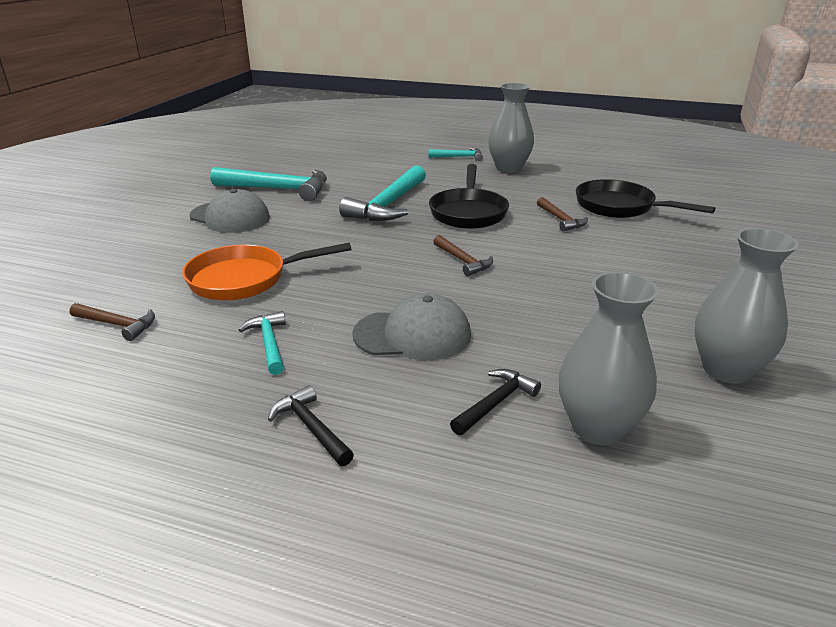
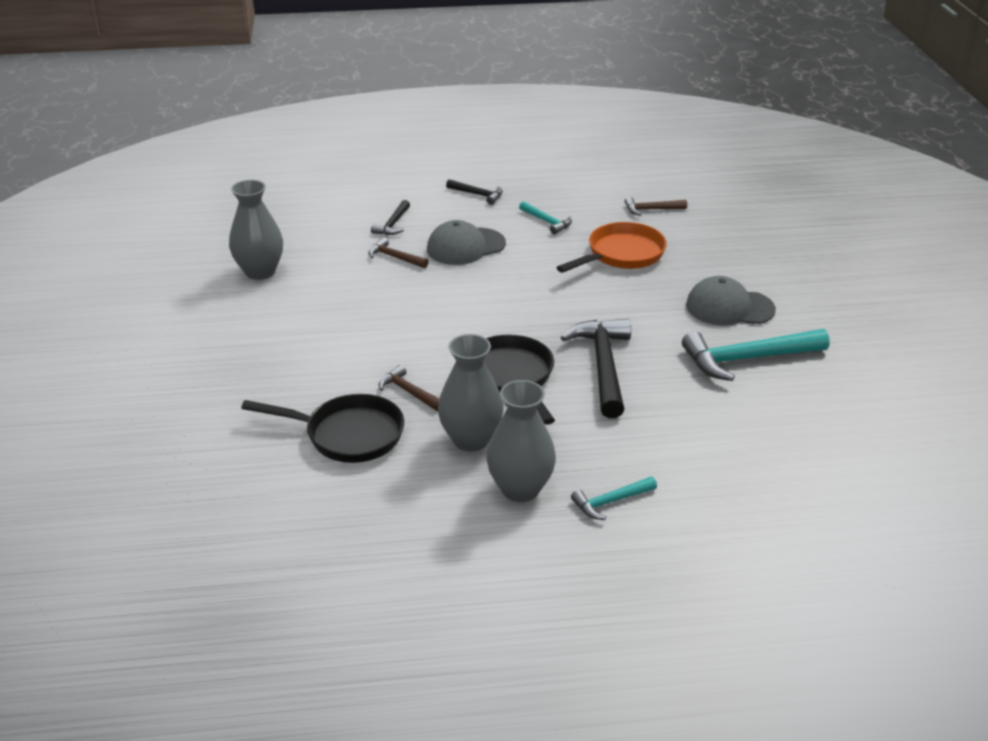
camera: 155 degrees right, 5 degrees up
(388, 205) = (603, 366): turquoise hammer -> black hammer
(463, 261) = (474, 312): brown hammer -> brown hammer (395, 257)
(597, 427) = (335, 226): grey vase -> grey vase (471, 440)

